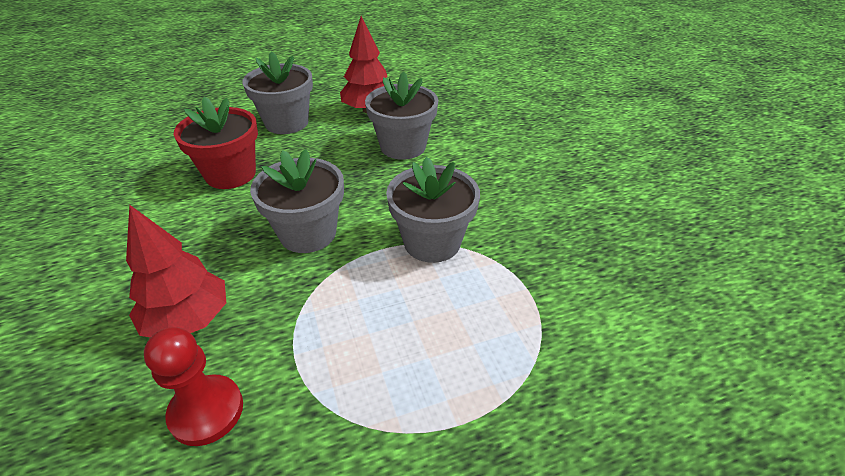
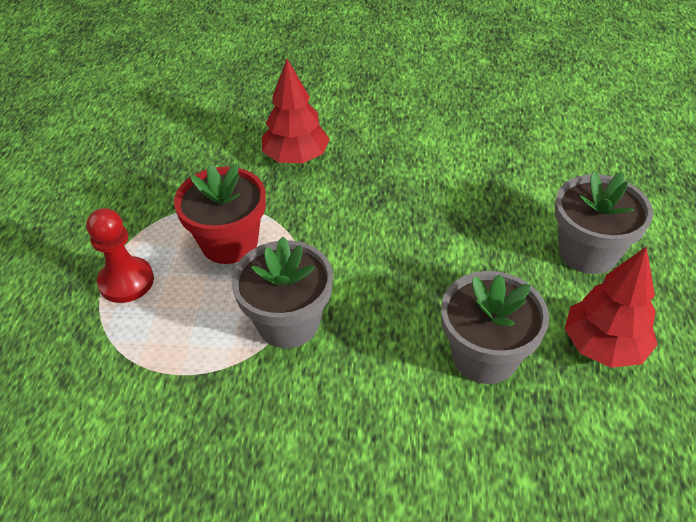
camera: 115 degrees right, 5 degrees up
(206, 411) = (213, 161): red pawn -> red pawn (126, 281)
(230, 174) = (484, 194): red flower pot -> red flower pot (229, 243)
(308, 233) = (356, 234): grey flower pot -> none

